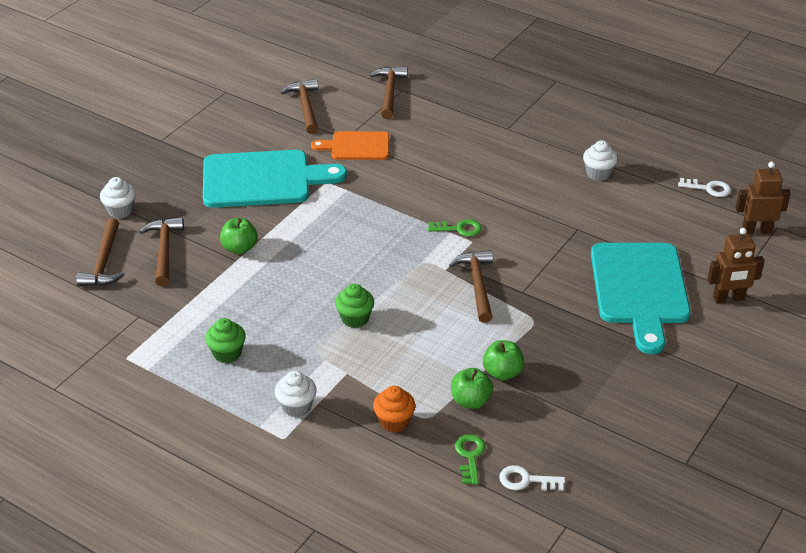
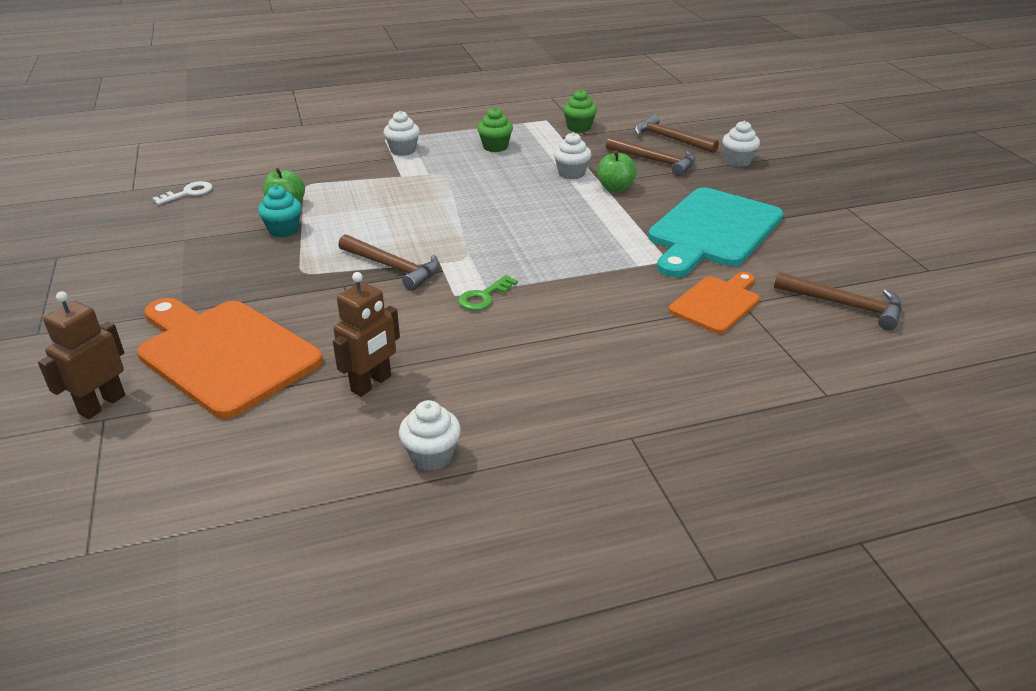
camera: 130 degrees right, 5 degrees down
(237, 282) = (571, 174): none -> white cupcake
(355, 318) = (450, 199): green cupcake -> green cupcake (579, 128)
(390, 92) = (829, 381): brown hammer -> none
(394, 422) = (326, 173): orange cupcake -> none
(470, 456) = (247, 184): green key -> none
(502, 372) = (283, 230): green apple -> turquoise cupcake
(639, 289) = (224, 353): turquoise cutting board -> orange cutting board
(708, 188) = (249, 546): white key -> none
(756, 231) = (118, 523): brown robot -> brown robot (371, 384)

